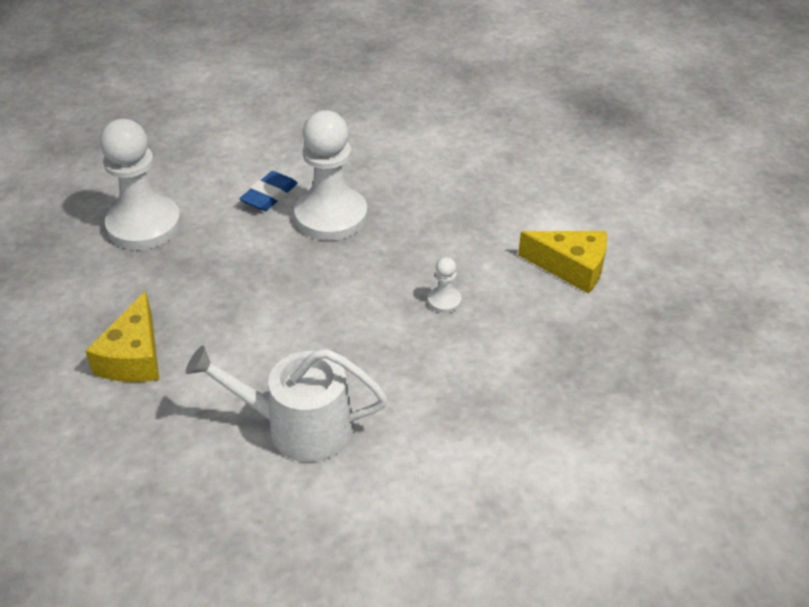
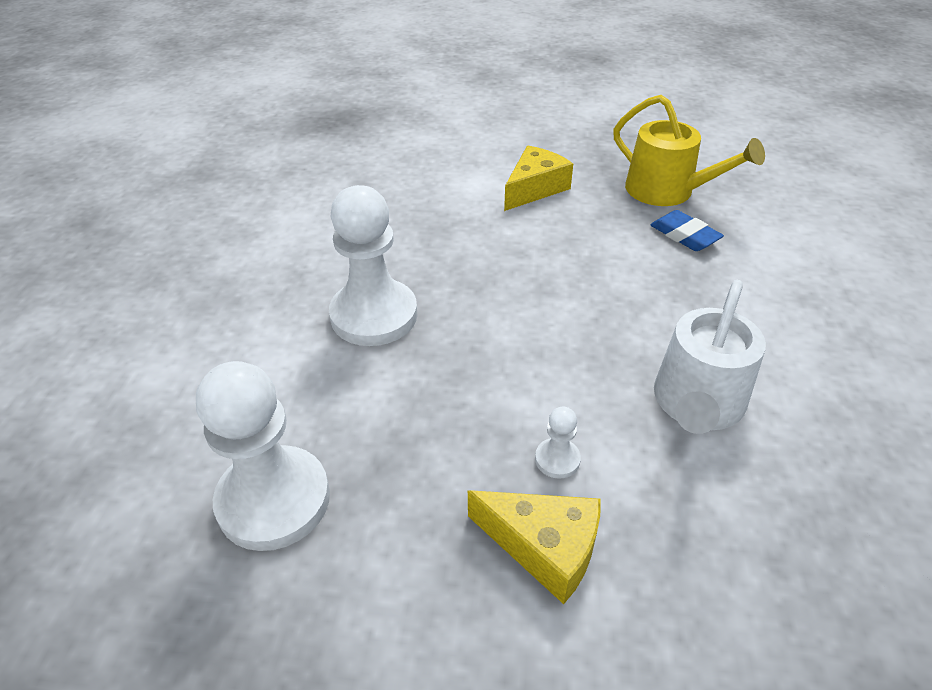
camera: 70 degrees left, 0 degrees up
(269, 195) = (300, 359): blue eraser -> blue eraser (684, 236)
(444, 301) = (547, 266): white pawn -> white pawn (557, 459)
(635, 371) = (667, 191): none -> yellow watering can

